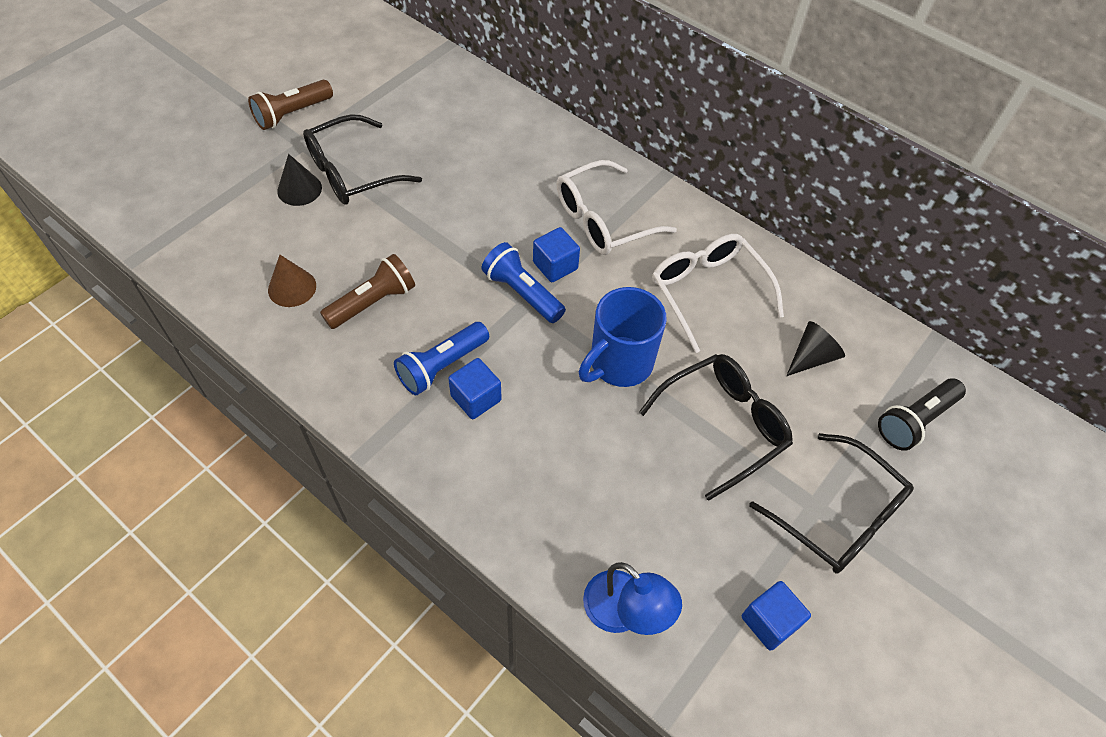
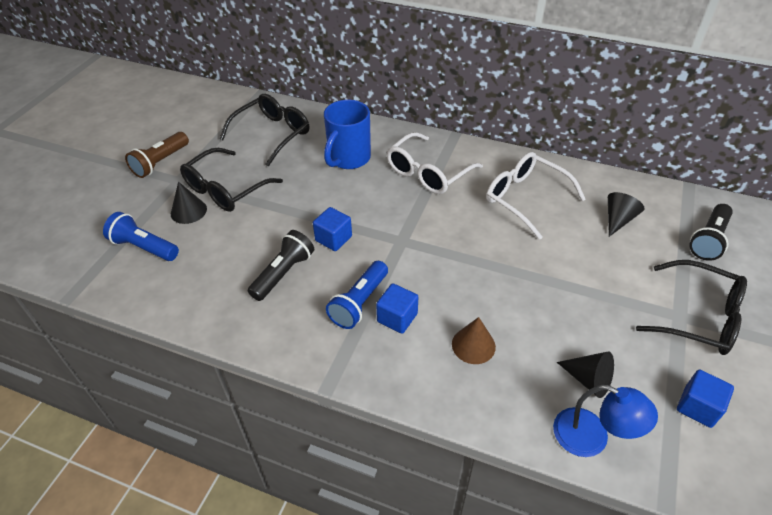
camera: 15 degrees left, 10 degrees down
(292, 287) = (213, 281): brown cone -> brown cone (473, 345)
(373, 302) = (283, 273): brown flashlight -> black flashlight
(522, 293) = (394, 235): blue flashlight -> blue flashlight (144, 247)
(555, 266) = (409, 211): blue cube -> blue cube (333, 238)
(619, 363) = (490, 262): blue mug -> blue mug (348, 158)
(658, 546) = (588, 380): none -> black cone
(723, 425) = (586, 281): black glasses -> black glasses (272, 134)

